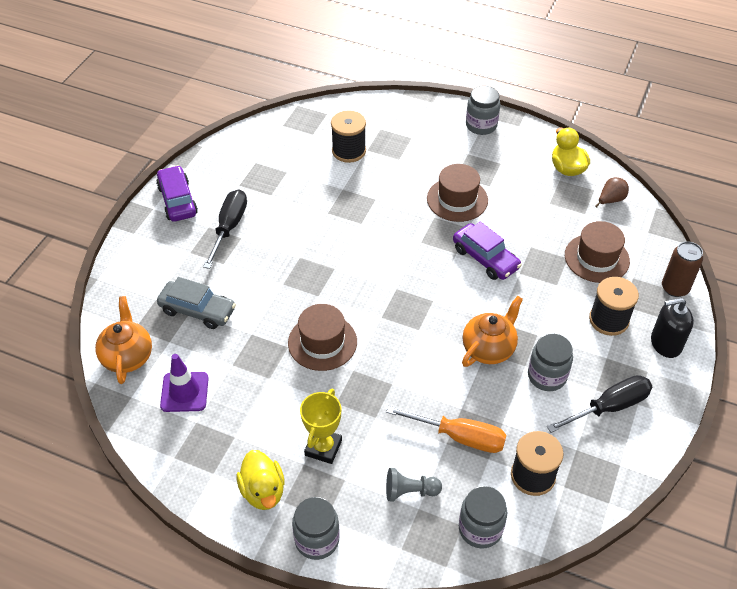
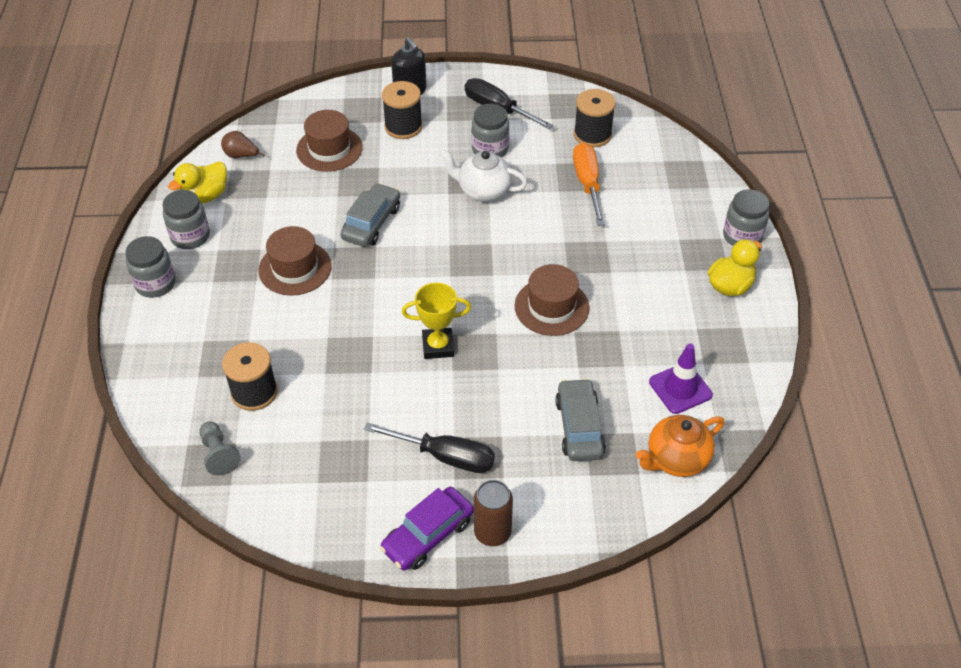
camera: 115 degrees left, 0 degrees up
(229, 228) = (444, 456): black screwdriver -> black screwdriver turned 150 degrees counterclockwise
(323, 448) = (661, 263): yellow trophy -> yellow trophy (438, 346)
(410, 491) = (659, 197): grey pawn -> grey pawn (219, 454)
(480, 529) = (659, 150): grey jar -> grey jar (190, 236)
(485, 258) = (371, 223): purple car -> grey car
(489, 349) = (483, 191): orange teapot -> white teapot
(675, 288) = (341, 96): brown can -> brown can (492, 532)

